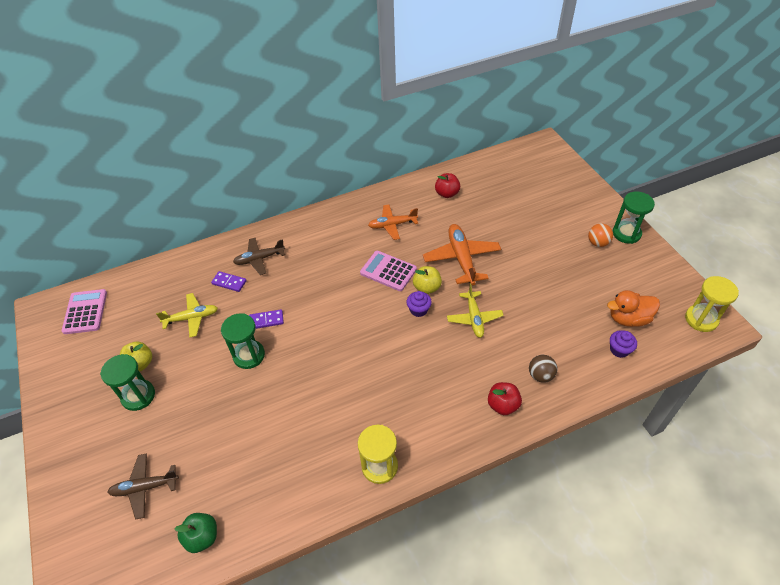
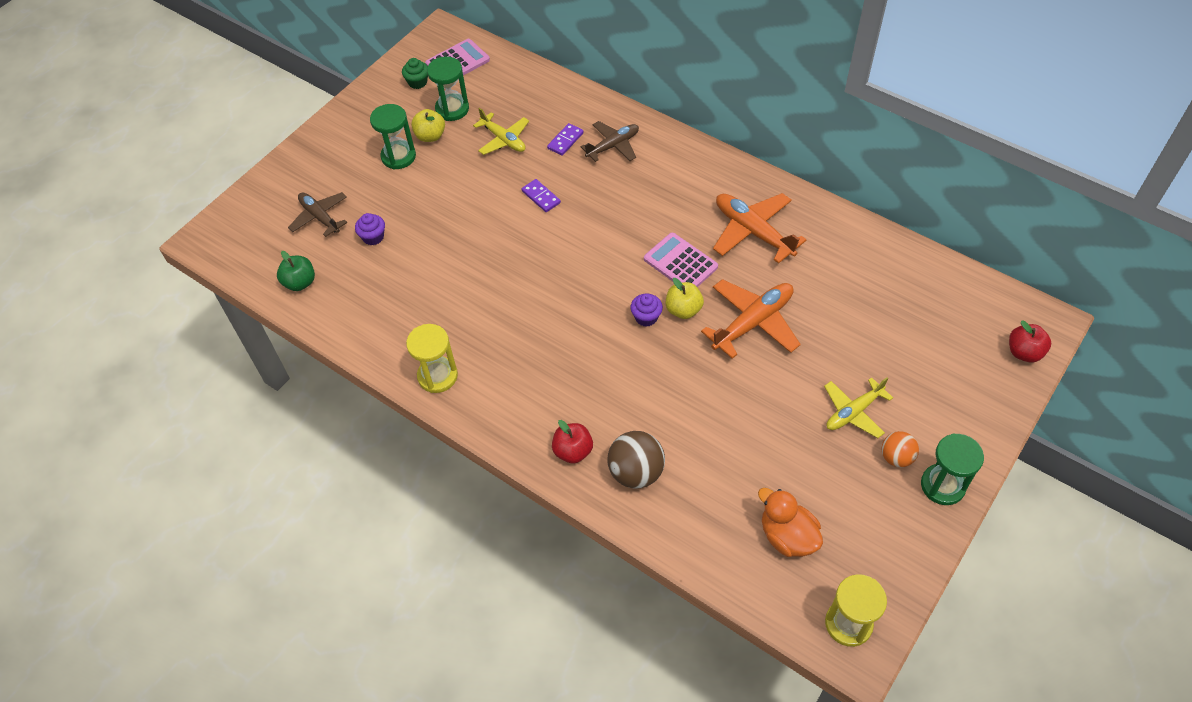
camera: 60 degrees right, 5 degrees up
(76, 347) = (417, 82): none -> green cupcake
(229, 282) = (565, 141): purple domino -> purple domino turned 45 degrees clockwise
(249, 355) = (491, 208): green hourglass -> green hourglass (452, 109)
(259, 259) = (613, 146): brown plane -> brown plane turned 105 degrees clockwise
(388, 271) = (680, 263): pink calculator -> pink calculator turned 45 degrees counterclockwise
(392, 225) = (753, 232): orange plane -> orange plane, size x1.51
(447, 194) = (850, 259): red apple -> red apple (1024, 352)
(474, 318) = (672, 374): yellow plane -> yellow plane (853, 412)
(540, 375) = (636, 472): brown ball -> brown ball, size x1.59
(619, 350) = (729, 542): purple cupcake -> purple cupcake (373, 237)

